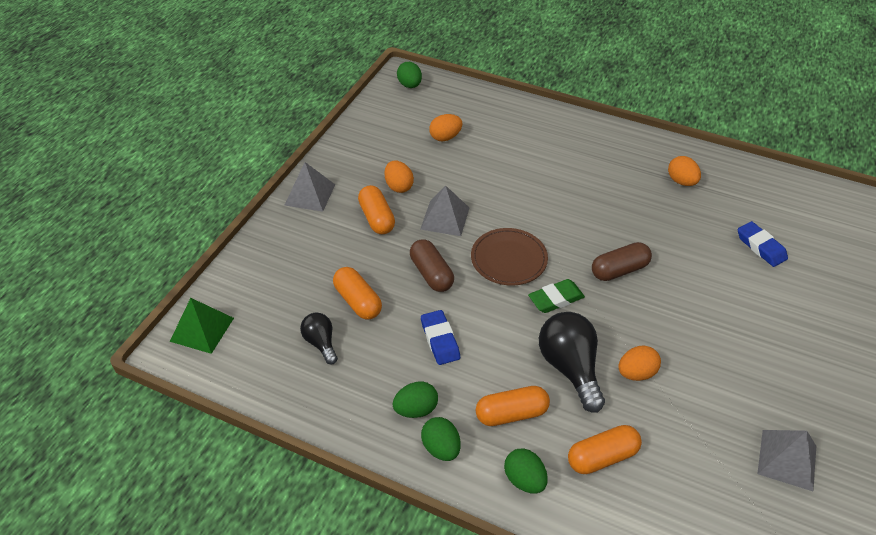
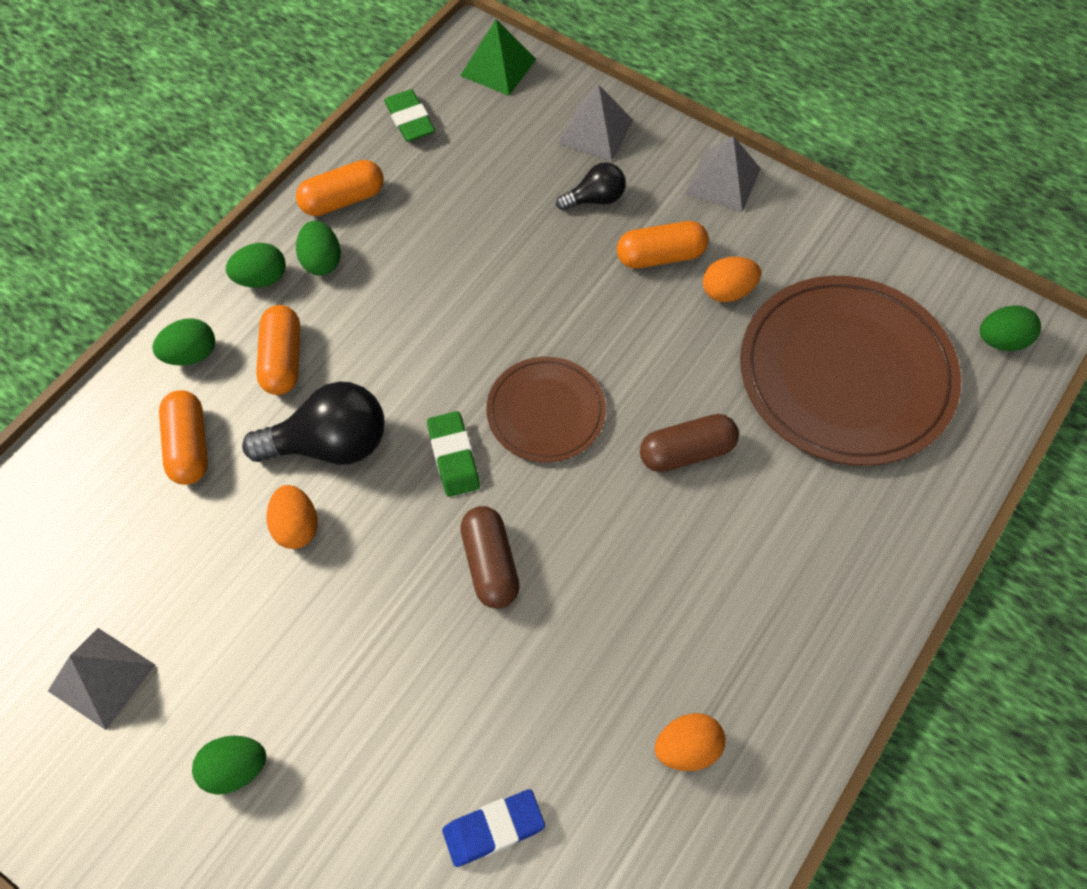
camera: 100 degrees right, 15 degrees up
(262, 379) = (410, 120): none -> green eraser
(321, 343) = (447, 177): black light bulb -> black light bulb (595, 199)
(358, 301) = (506, 219): orange capsule -> orange capsule (343, 200)
(431, 274) = (537, 308): brown capsule -> brown capsule (686, 452)
(440, 340) = (418, 301): blue eraser -> none
(445, 137) = (846, 373): orange egg -> brown plate
(445, 218) = (647, 342): grey pyramid -> grey pyramid (595, 131)
(797, 367) = (235, 768): none -> green egg

